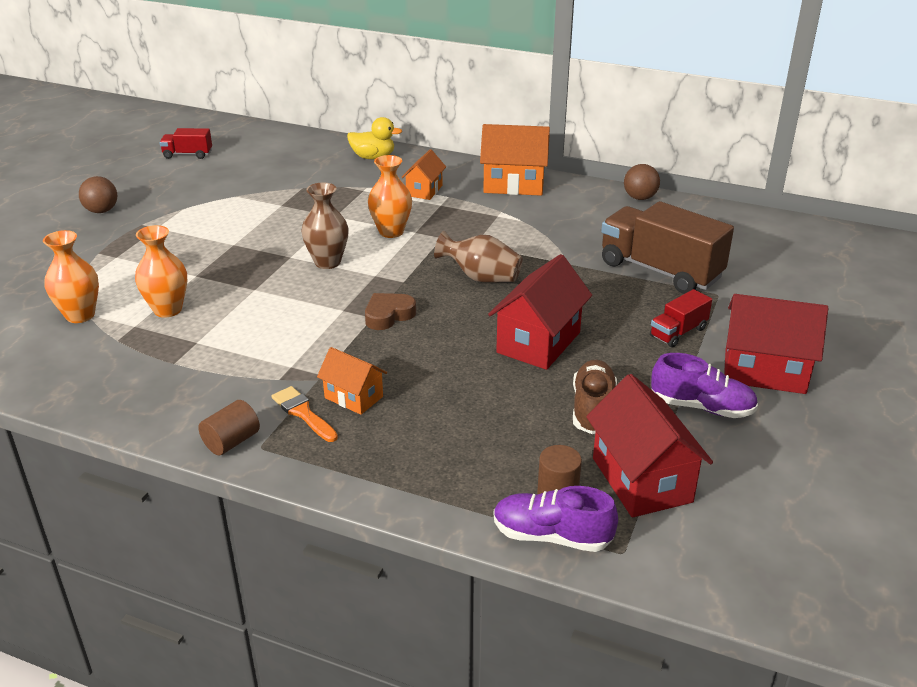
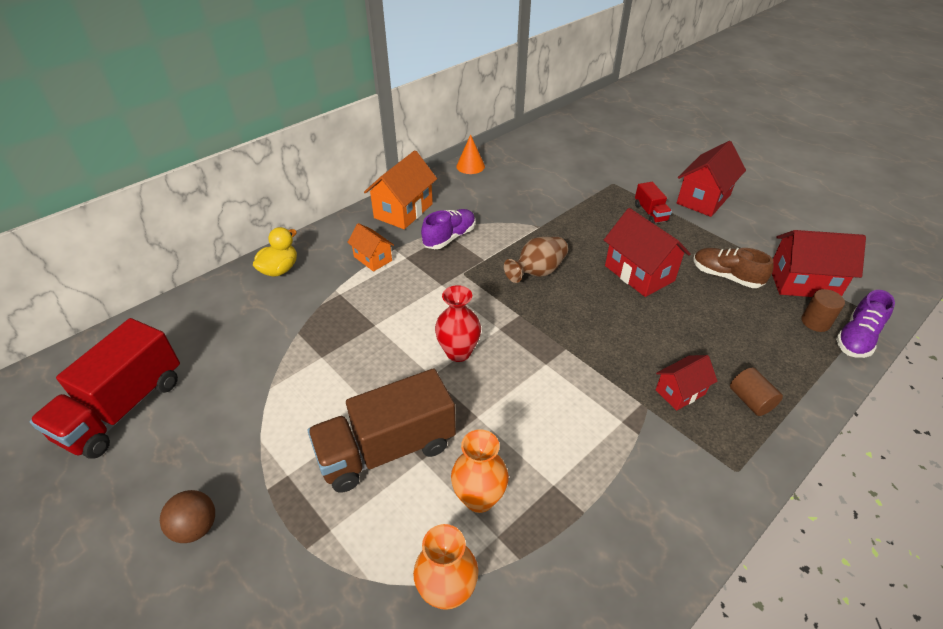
camera: 65 degrees left, 10 degrees up
(187, 154) = (123, 408): red truck -> red truck, size x2.05
(231, 441) = (725, 491): brown cylinder -> brown cylinder (750, 400)
(303, 413) = (694, 430): orange brush -> none
(327, 262) = (458, 352): brown vase -> red vase
(353, 397) = (680, 392): orange house -> red house
(388, 315) = (567, 338): brown heart -> none
(391, 232) = (431, 298): orange vase -> none
(639, 198) = (470, 166): brown ball -> orange cone
(660, 271) = (573, 193): brown truck -> brown truck (387, 449)
(701, 407) = (734, 234): purple shoe -> purple shoe (449, 237)

